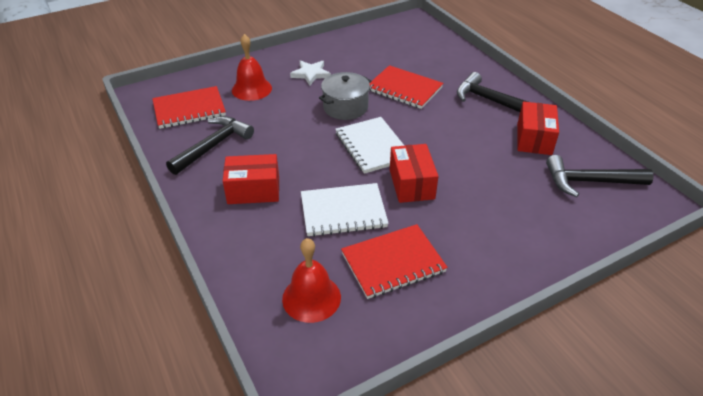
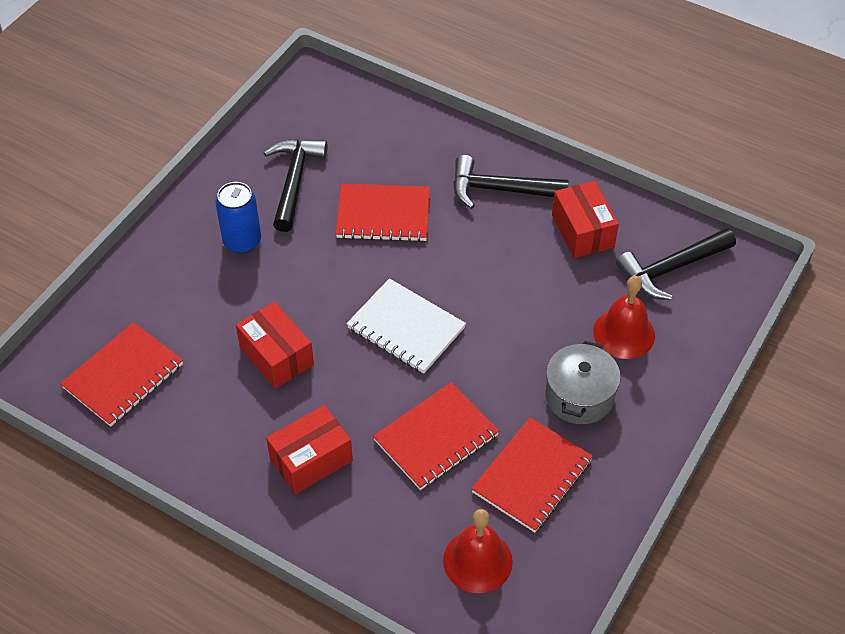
camera: 30 degrees left, 10 degrees up
(213, 146) = (207, 419): black hammer -> black hammer (294, 181)
(251, 89) = (181, 303): red bell -> red bell (624, 333)
(311, 74) = (242, 241): white star -> blue can
(343, 212) = (436, 438): white notebook -> red notebook
(345, 107) = (329, 279): grey pot -> grey pot (579, 396)
(411, 184) = (486, 363): red box -> red box (276, 356)

